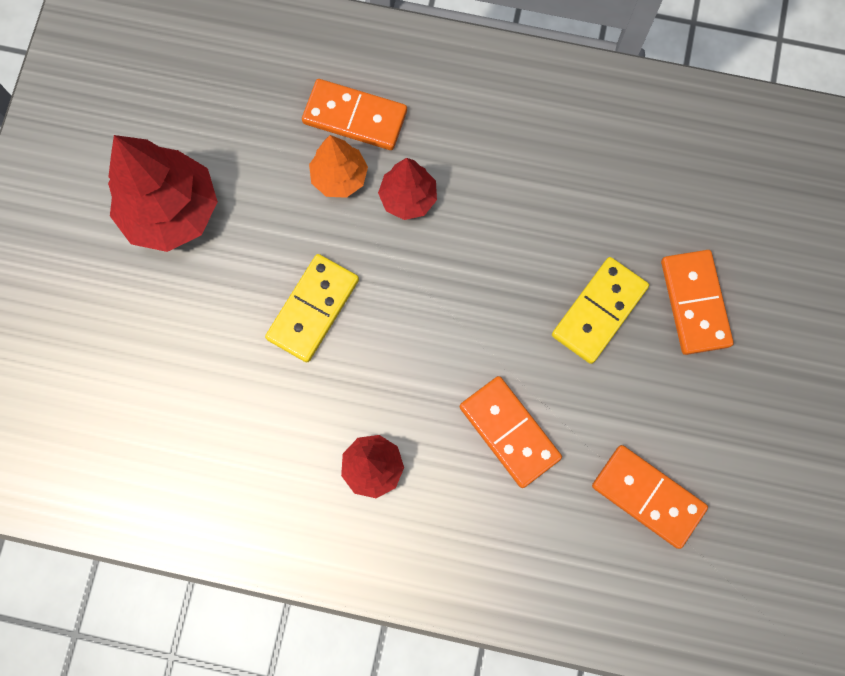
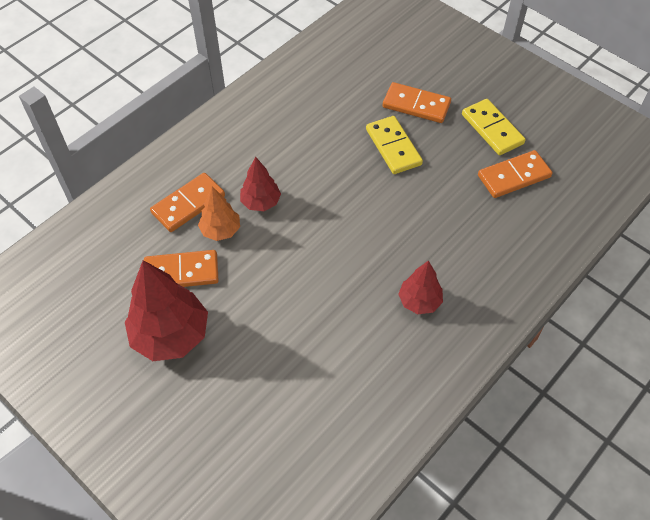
camera: 60 degrees left, 20 degrees down
(313, 309) = (296, 285): yellow domino -> yellow domino (492, 129)
(509, 432) = (439, 221): orange domino -> orange domino (181, 272)

